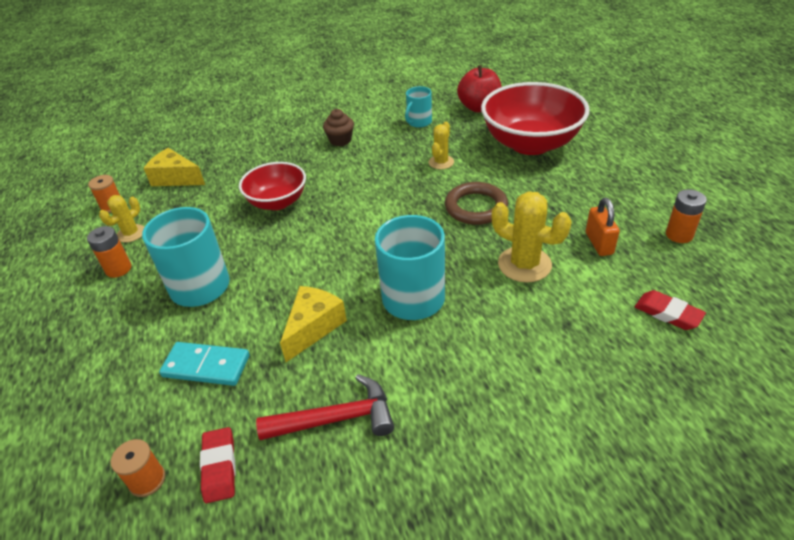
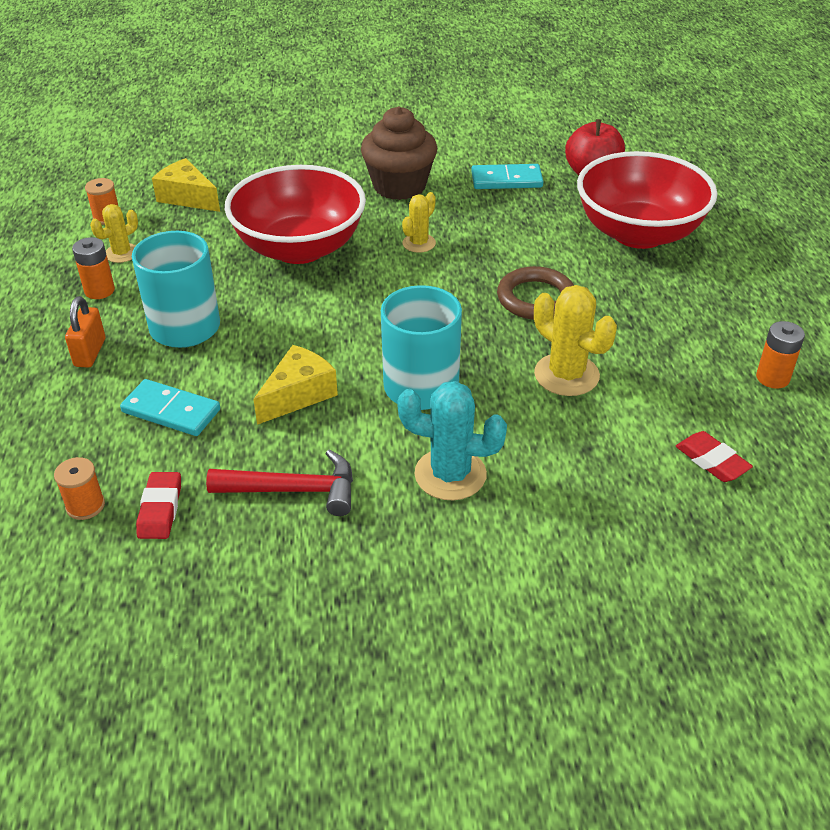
camera: 10 degrees right, 0 degrees up
(277, 202) = (299, 248): red bowl -> red bowl, size x1.67
(340, 140) = (399, 186): brown cupcake -> brown cupcake, size x1.88
(419, 122) = (506, 180): turquoise mug -> turquoise domino
(441, 162) = (515, 236): yellow cactus -> yellow cactus (419, 243)
(465, 373) = (450, 474): none -> turquoise cactus
(599, 243) = (668, 369): orange padlock -> orange padlock (90, 352)

